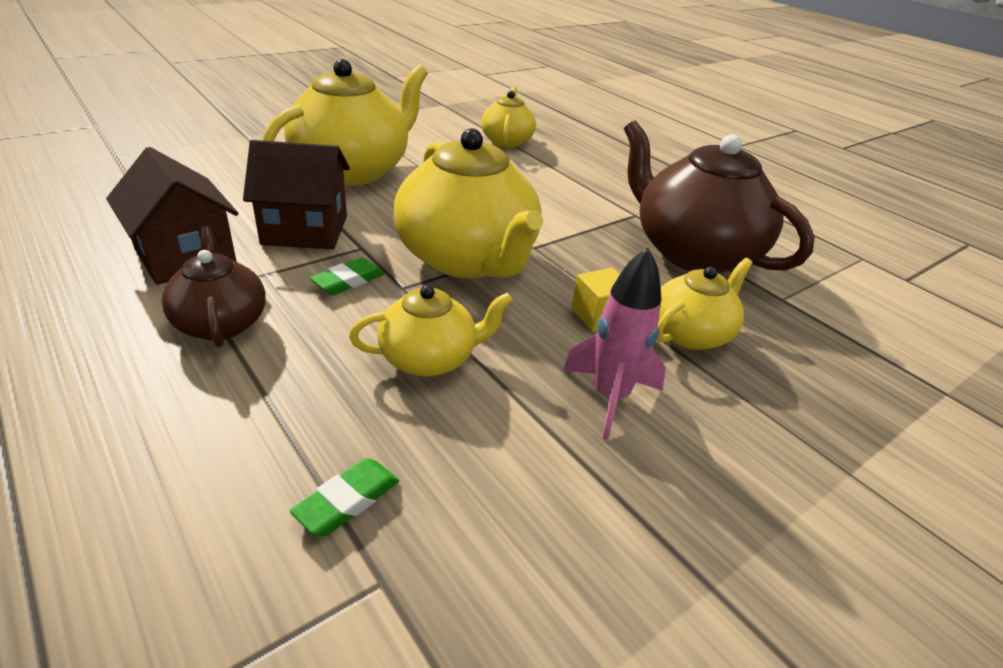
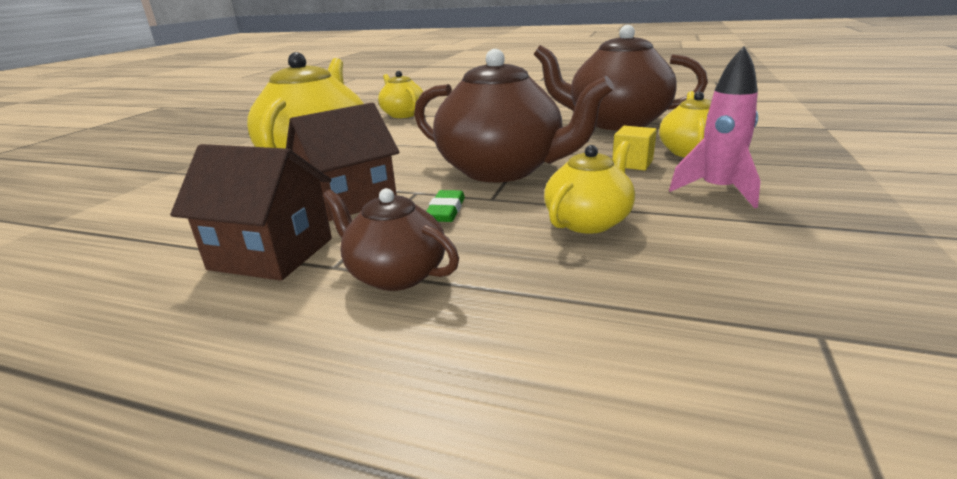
camera: 30 degrees left, 10 degrees down
(347, 501) = (708, 311): green eraser -> none
(467, 259) = (502, 170): yellow teapot -> brown teapot

